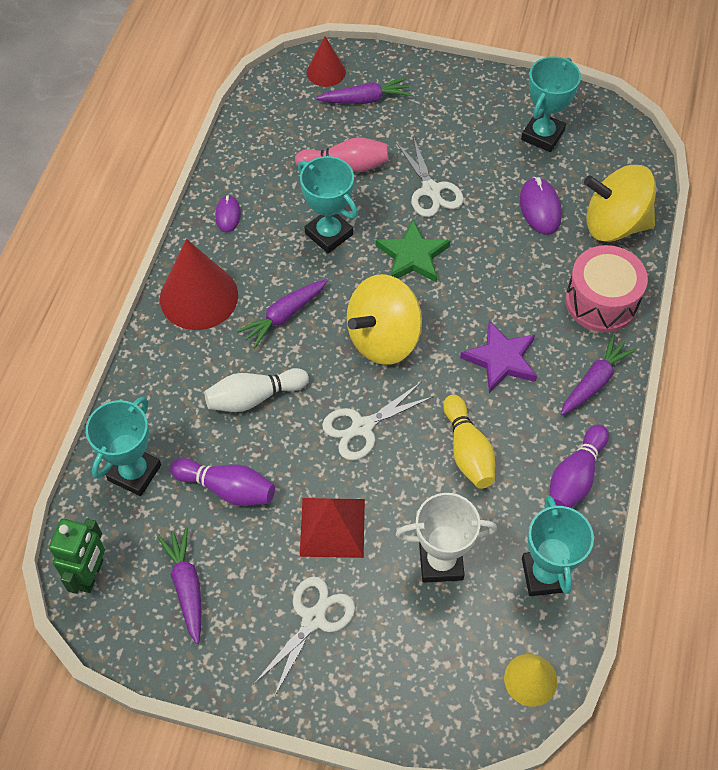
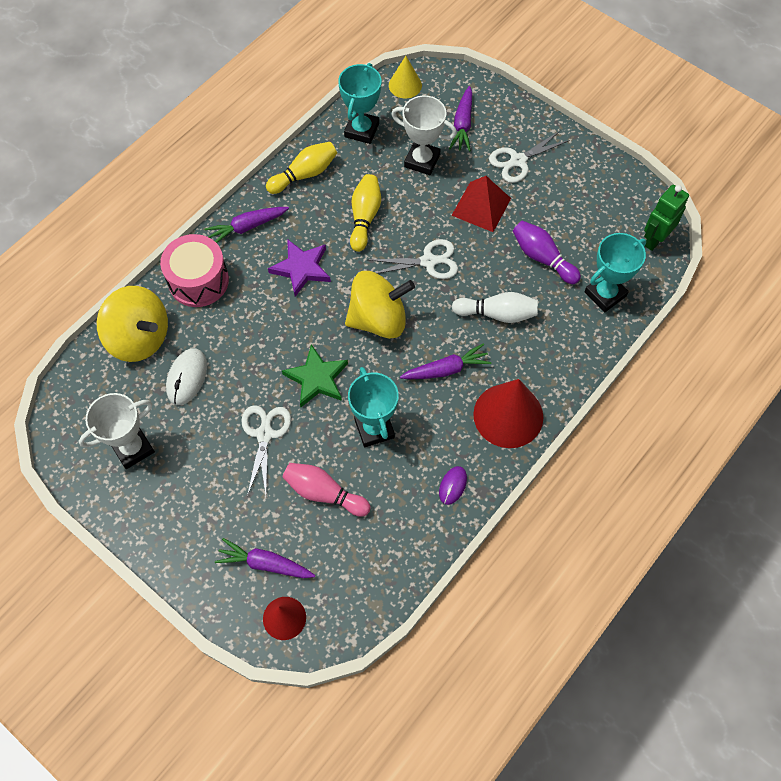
camera: 155 degrees left, 5 degrees up
(186, 586) = (592, 209): purple carrot -> purple carrot (462, 124)
(540, 208) = (187, 377): purple mouse -> white mouse
(542, 135) = (133, 448): turquoise trophy -> white trophy
(575, 477) = (304, 174): purple bowling pin -> yellow bowling pin

